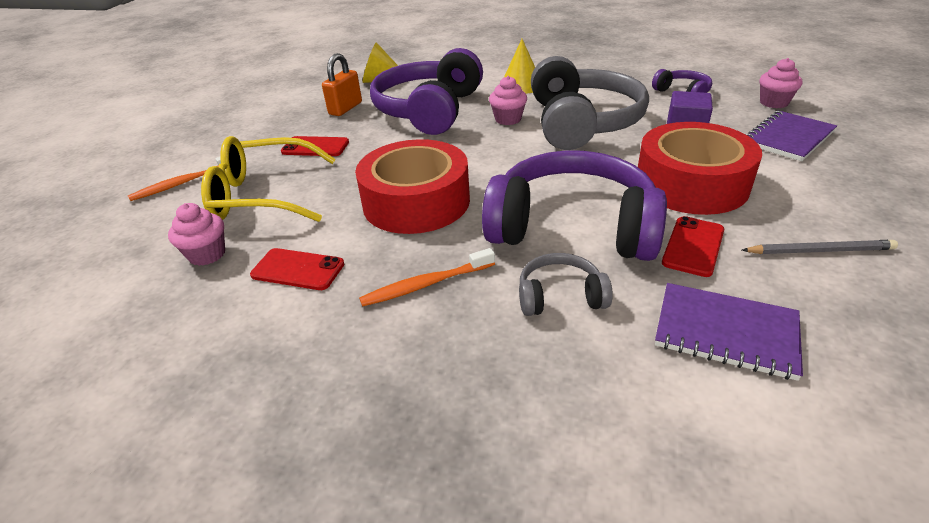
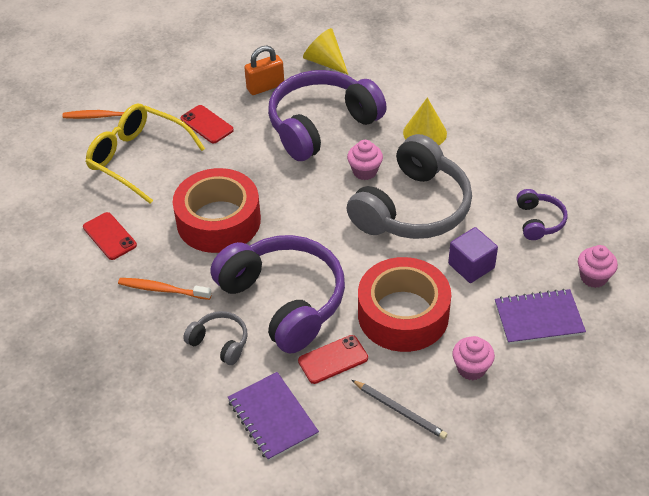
camera: 35 degrees right, 10 degrees up
(207, 254) = (74, 194): pink cupcake -> pink cupcake (471, 368)

